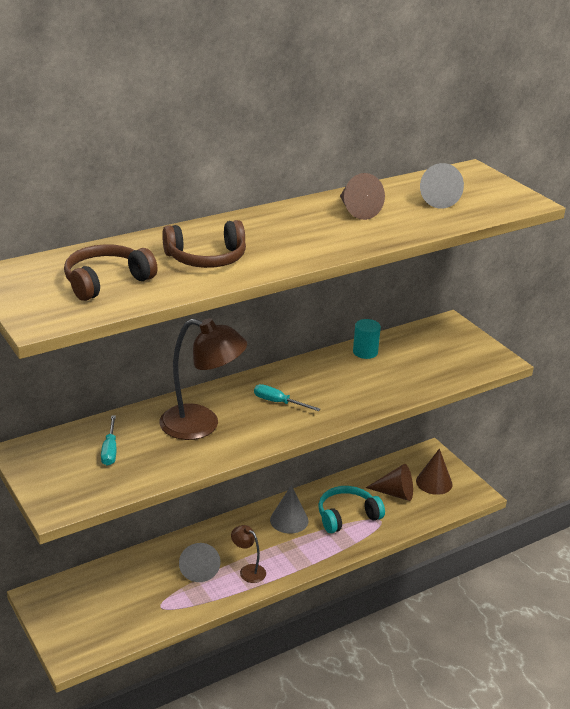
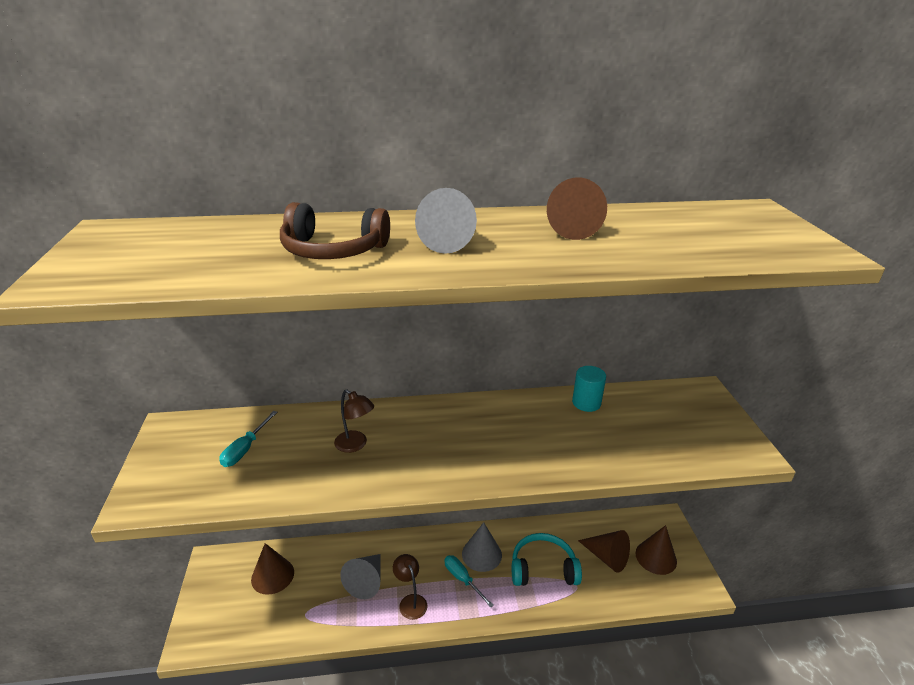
camera: 25 degrees right, 0 degrees up
(106, 282) = (190, 255): brown headphones -> none
(107, 589) = (272, 575): none -> brown cone
(201, 425) = (355, 445): brown lamp -> brown lamp, size x0.49
(278, 402) = (454, 439): turquoise screwdriver -> turquoise screwdriver (462, 579)
(436, 199) = (688, 231): grey cone -> grey cone (450, 241)

